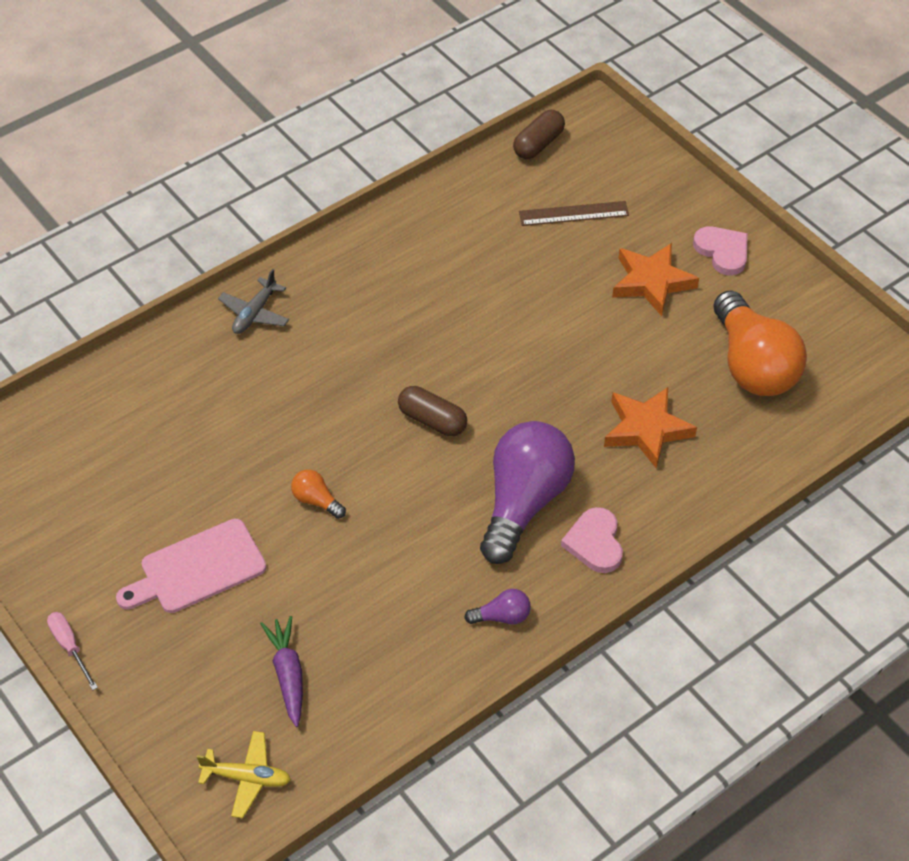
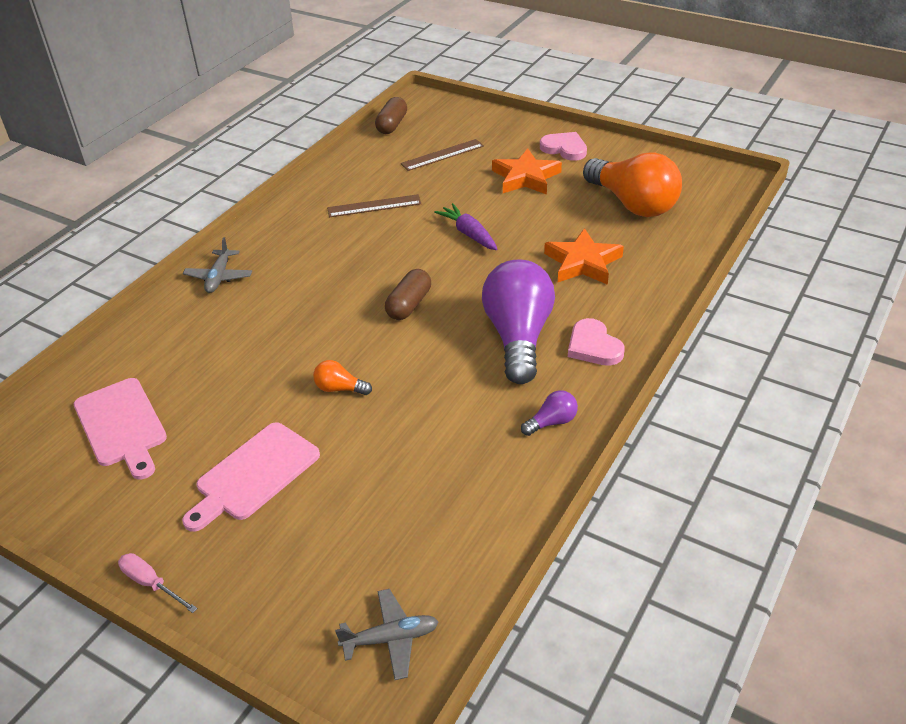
camera: 20 degrees left, 10 degrees down
(98, 468) = (121, 425): none -> pink cutting board
(247, 778) = (390, 639): yellow plane -> grey plane
(288, 674) = (384, 532): purple carrot -> purple carrot (468, 233)
(432, 420) = (409, 305): brown capsule -> brown capsule turned 75 degrees counterclockwise
(459, 267) = (374, 206): none -> brown ruler

